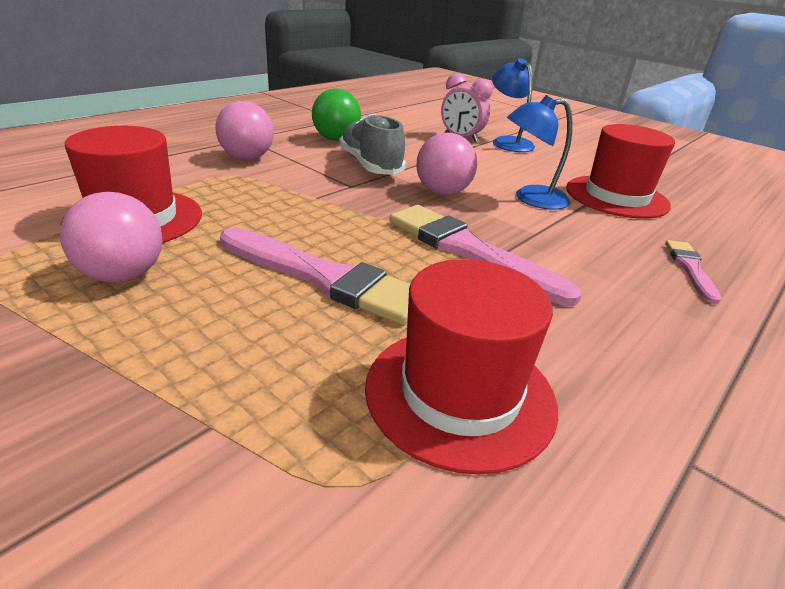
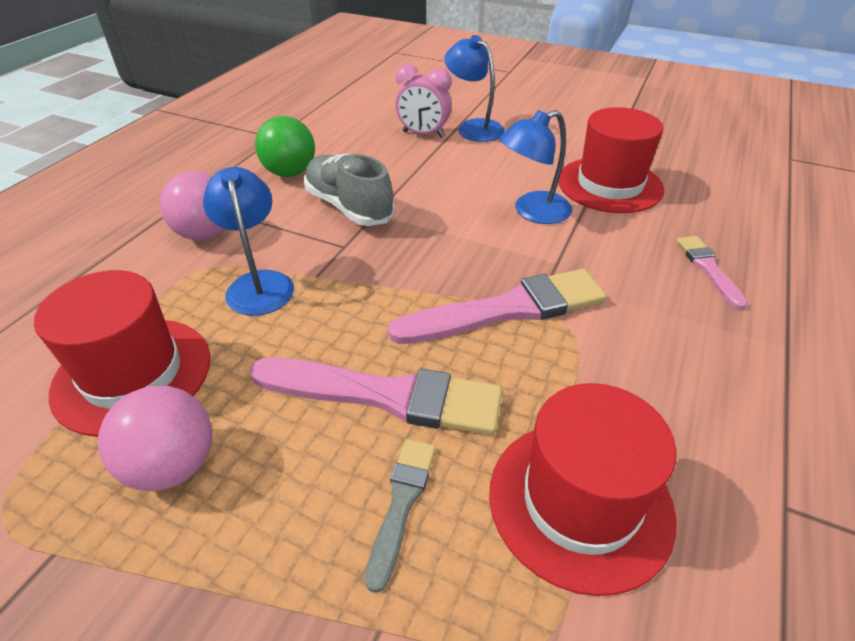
camera: 15 degrees left, 10 degrees up
(267, 191) = (258, 283): none -> blue lamp
(289, 348) = (401, 503): none -> grey brush
(442, 192) = (443, 228): pink ball -> none
(469, 251) = (507, 309): pink brush -> pink brush turned 135 degrees clockwise

